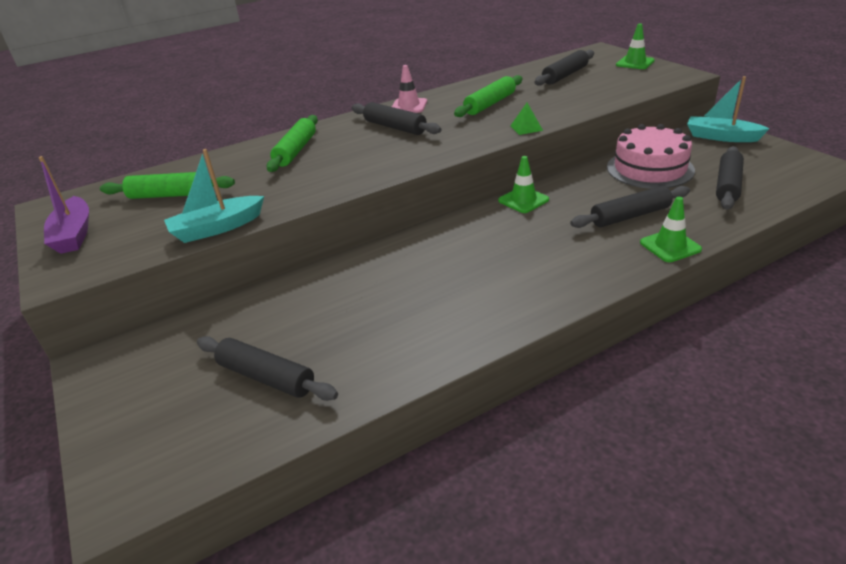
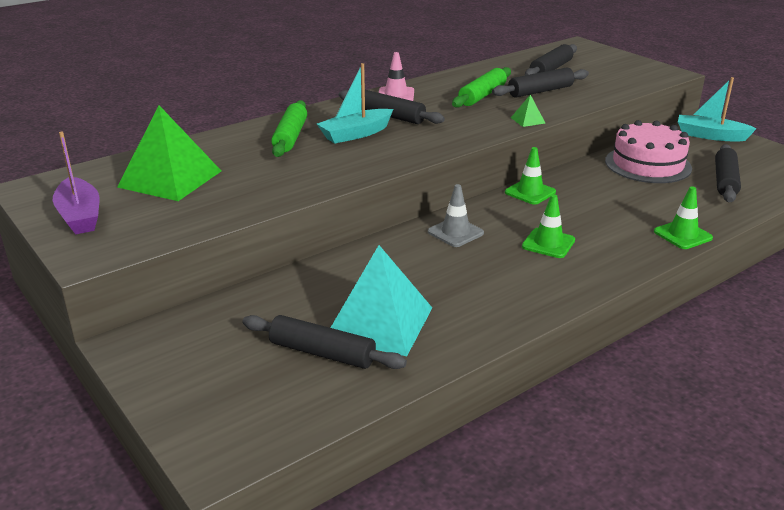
camera: 10 degrees left, 5 degrees down
(170, 195) = (170, 178): green rolling pin -> green pyramid
(217, 228) = (240, 211): turquoise boat -> turquoise boat (356, 134)
(333, 343) = (379, 322): none -> turquoise pyramid
(438, 244) = (455, 232): none -> grey traffic cone
(630, 216) = (639, 208): black rolling pin -> black rolling pin (540, 91)
(635, 63) = (618, 59): green traffic cone -> green traffic cone (548, 243)

